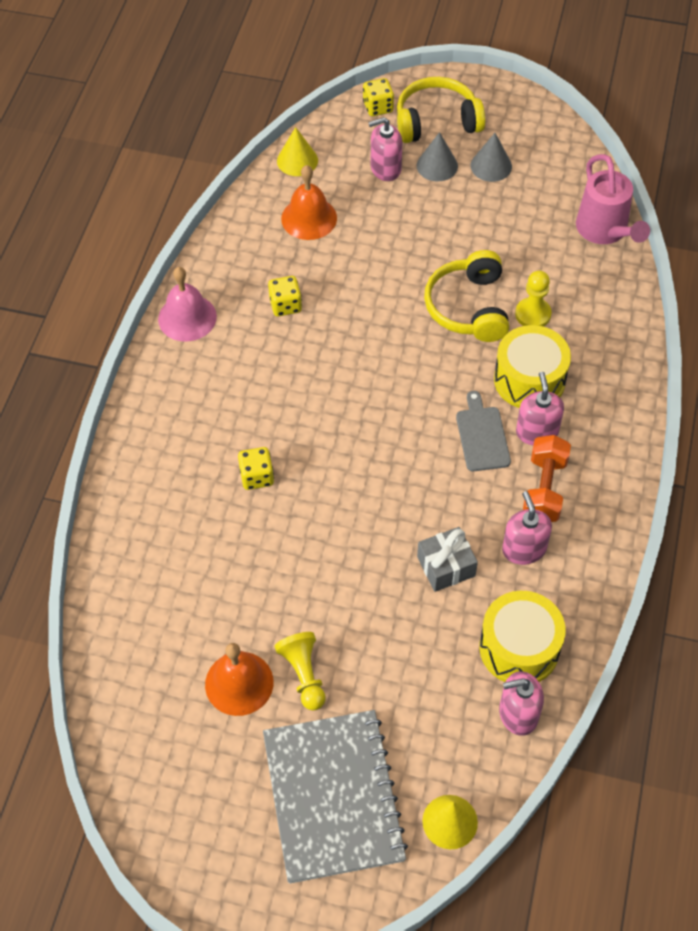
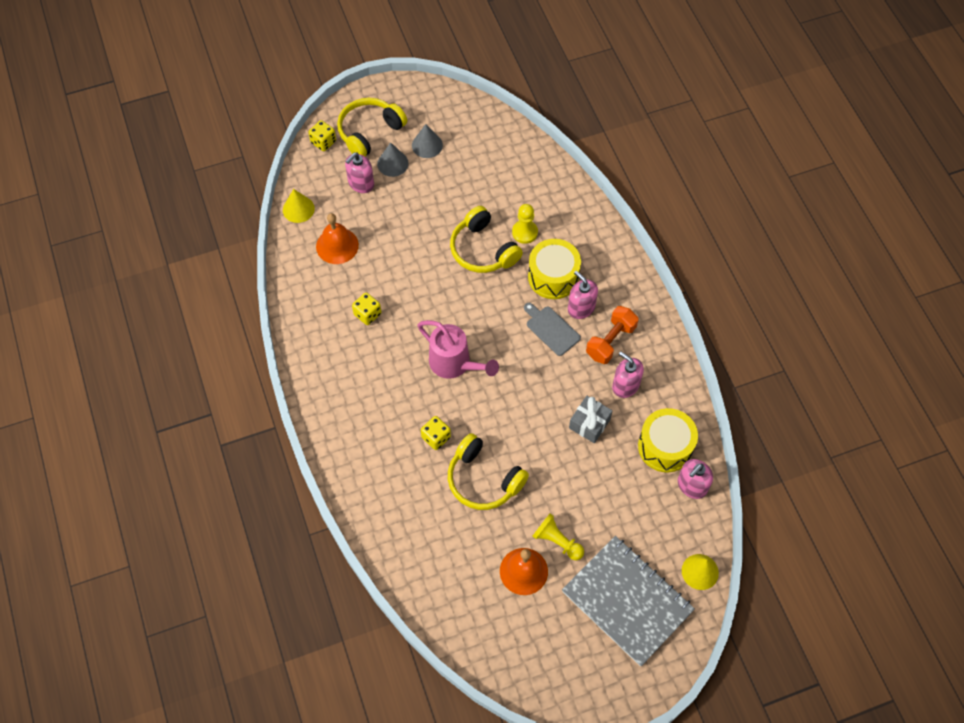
camera: 35 degrees left, 5 degrees up
(187, 317) = (310, 359): pink bell -> none
(273, 554) = (483, 479): none -> yellow headphones
(544, 489) = (610, 341): orange dumbbell -> orange dumbbell turned 60 degrees clockwise
(605, 231) = (528, 152): pink watering can -> pink watering can (455, 364)

